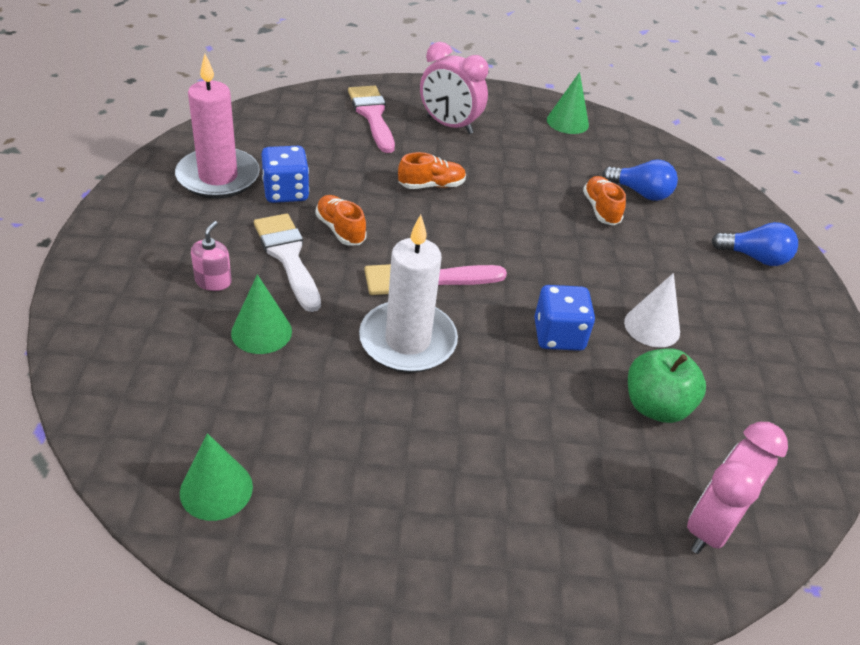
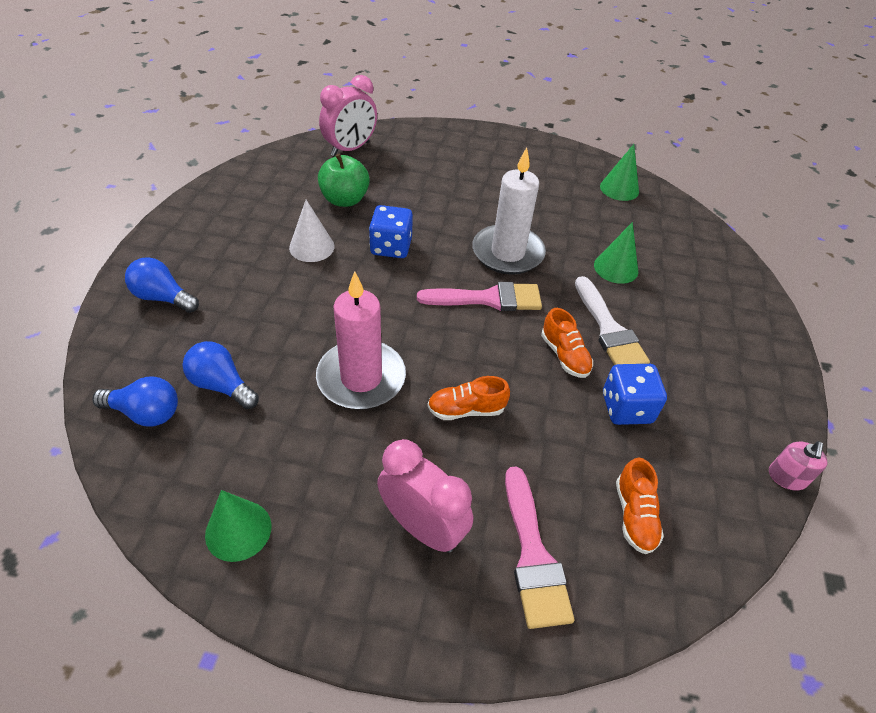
camera: 170 degrees left, 5 degrees up
(213, 281) = (665, 310): pink soap dispenser -> pink soap dispenser (786, 477)
(218, 177) = (705, 435): pink candle -> pink candle (361, 378)
(601, 209) = (284, 364): orange shoe -> orange shoe (634, 515)
(681, 174) = (145, 413): none -> blue light bulb

